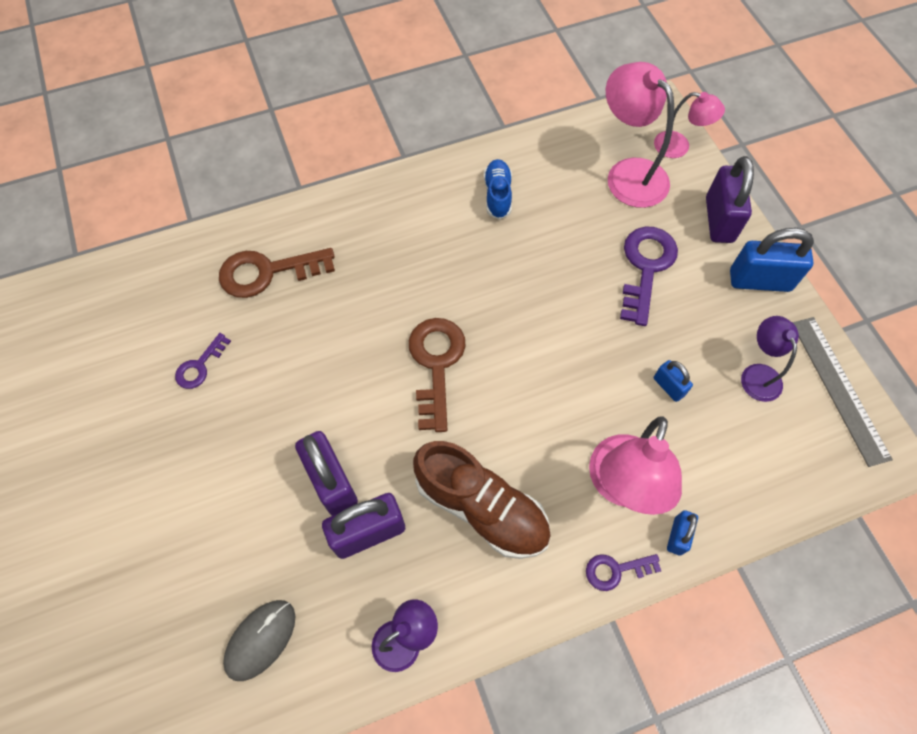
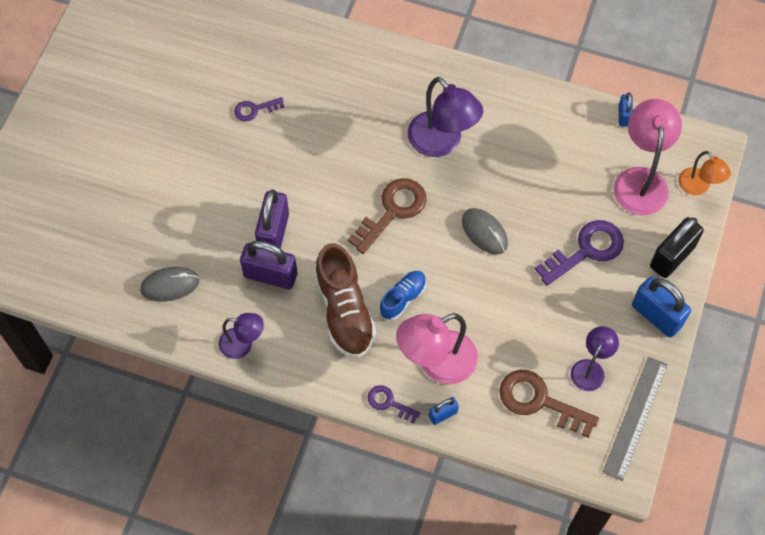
camera: 40 degrees right, 0 degrees up
(268, 272) = (341, 79): brown key -> brown key (540, 401)
(424, 264) = (442, 143): none -> purple lamp
(497, 195) = (533, 131): blue shoe -> blue shoe (403, 298)
(542, 319) = (484, 232): none -> grey mouse
(668, 386) = (524, 332): blue padlock -> blue padlock (623, 116)
(679, 147) = (698, 187): pink lamp -> orange lamp
(719, 220) = (672, 257): purple padlock -> black padlock

